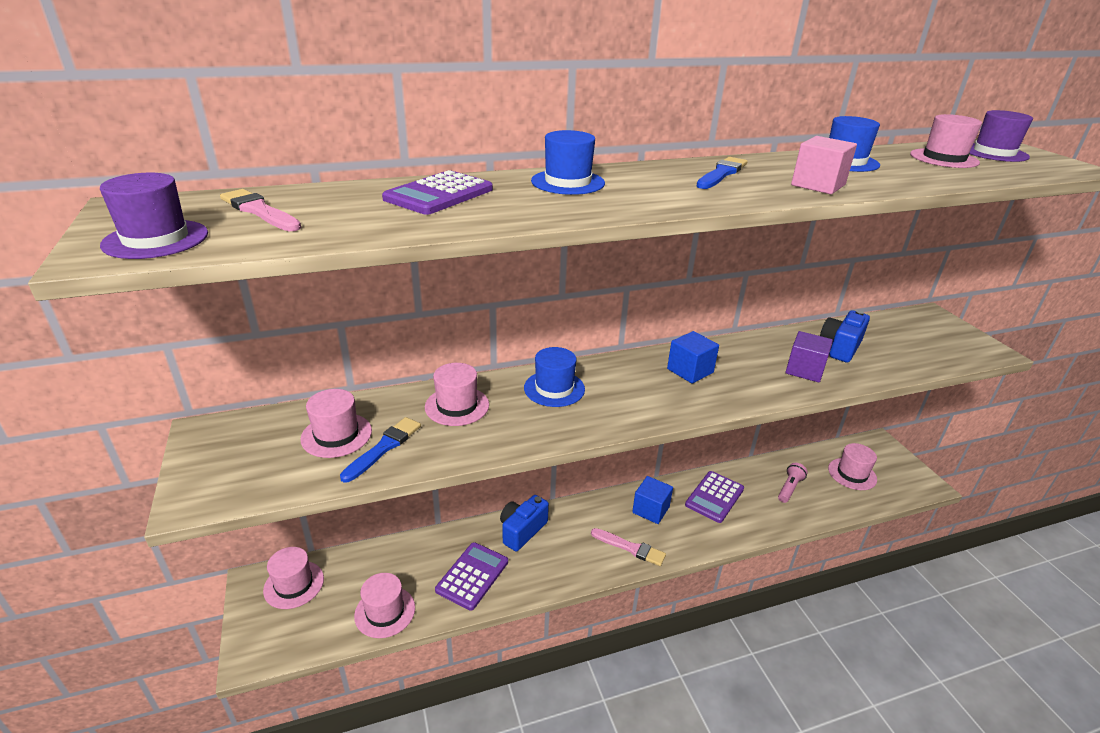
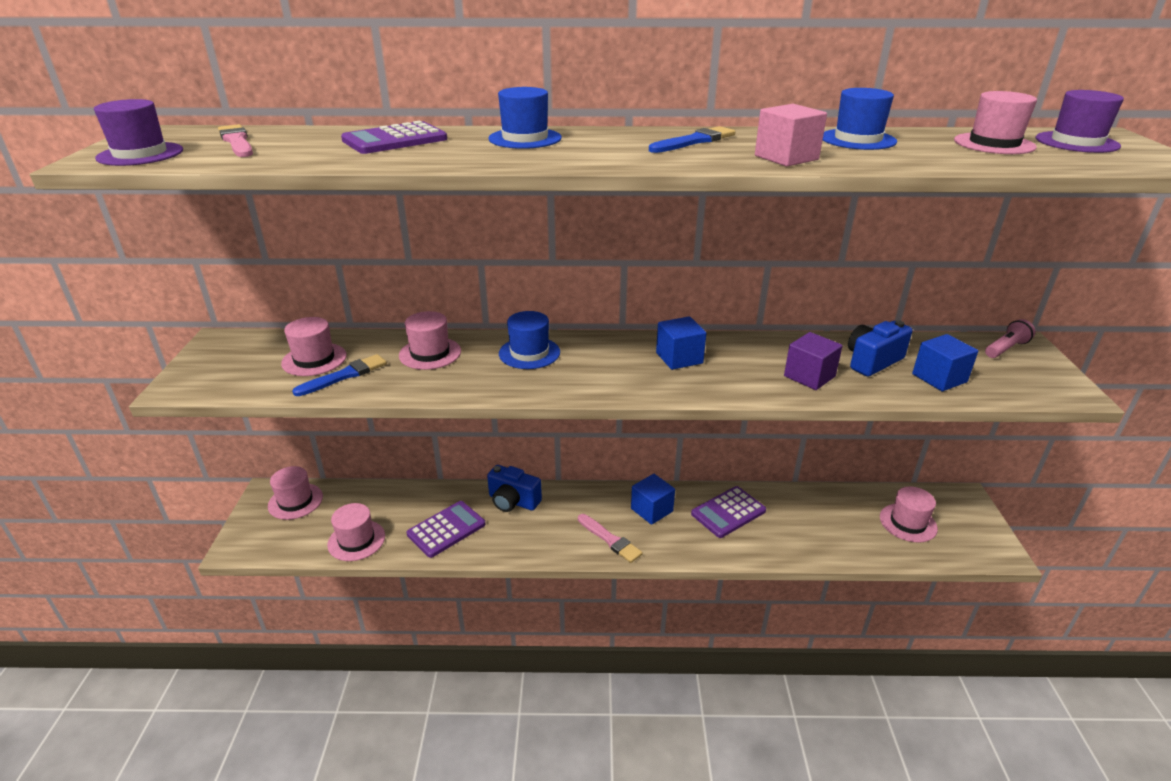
camera: 20 degrees right, 0 degrees up
(522, 530) = (513, 501): blue camera -> blue camera turned 120 degrees counterclockwise
(789, 488) = (821, 521): pink flashlight -> pink flashlight (1005, 348)
(897, 354) = (939, 378): none -> blue cube

